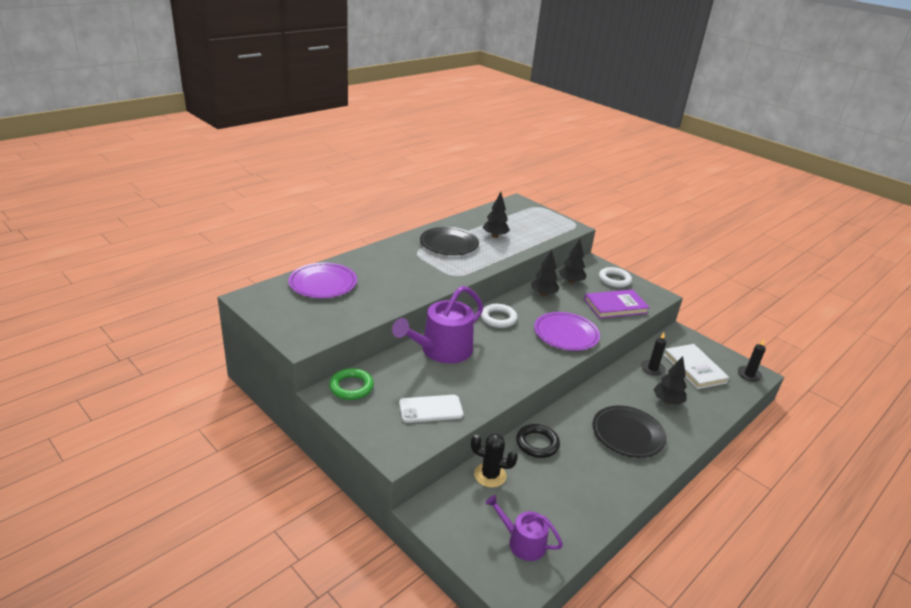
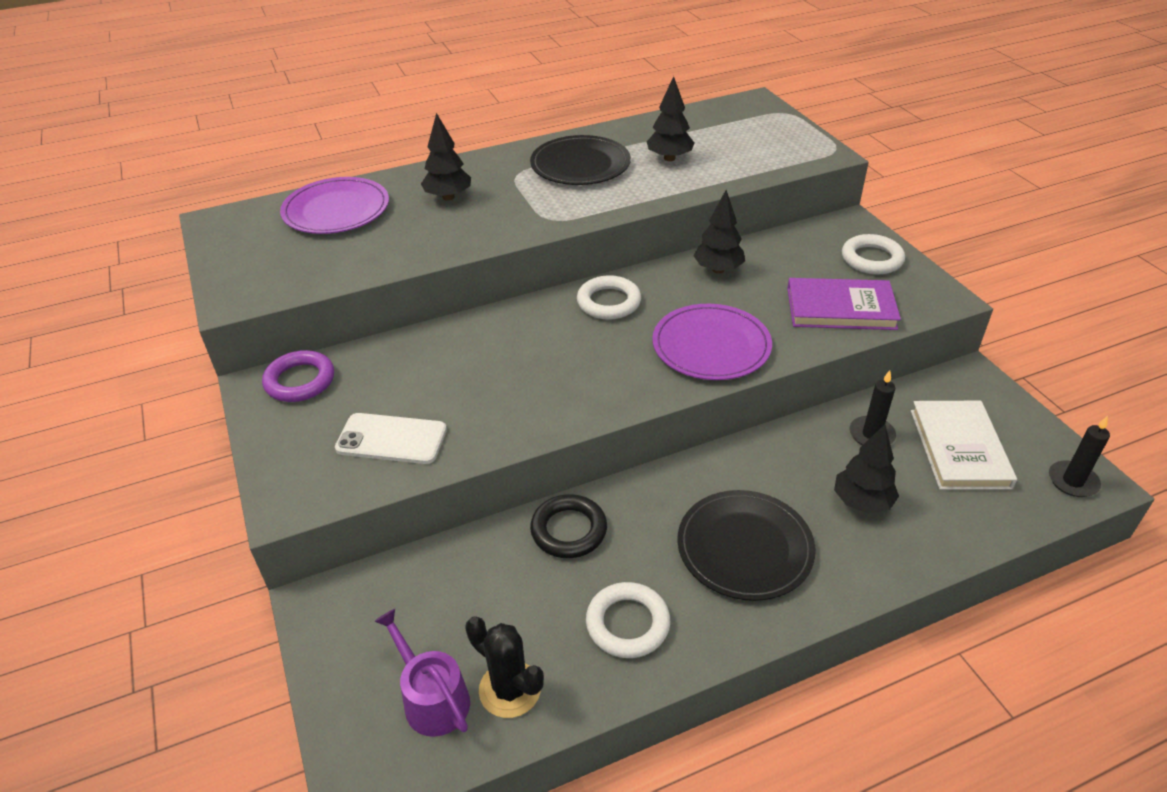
camera: 25 degrees right, 10 degrees up
(351, 387) = (300, 381): green ring -> purple ring
(441, 350) = (477, 343): purple watering can -> none
(490, 475) = (455, 567): black cactus -> black cactus (510, 689)
(571, 282) = (784, 253): black tree -> black tree (448, 197)
(596, 482) = (627, 624): none -> white ring

